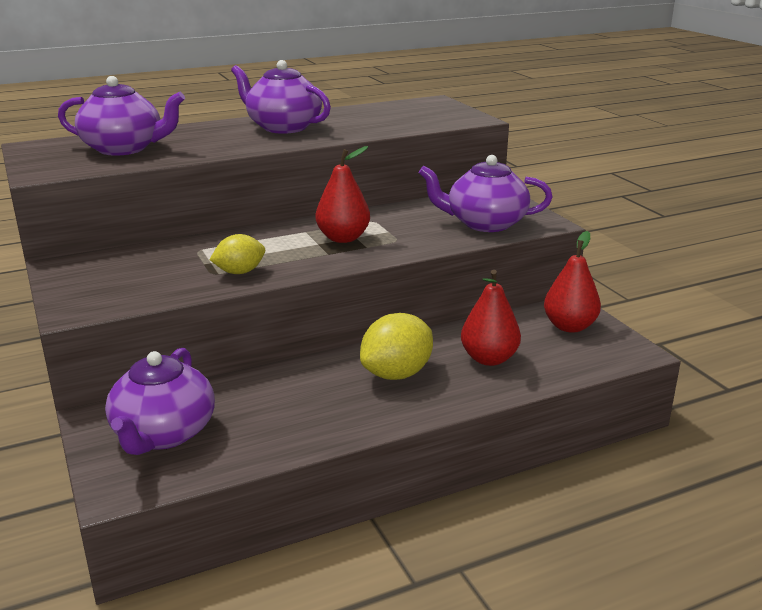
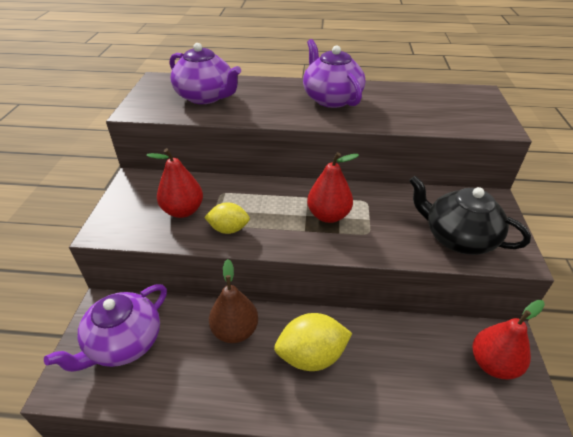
camera: 30 degrees right, 15 degrees up
(295, 383) = (235, 331): none -> brown pear
(485, 223) = (458, 238): purple teapot -> black teapot
(489, 359) = (395, 373): red pear -> red pear (183, 211)

